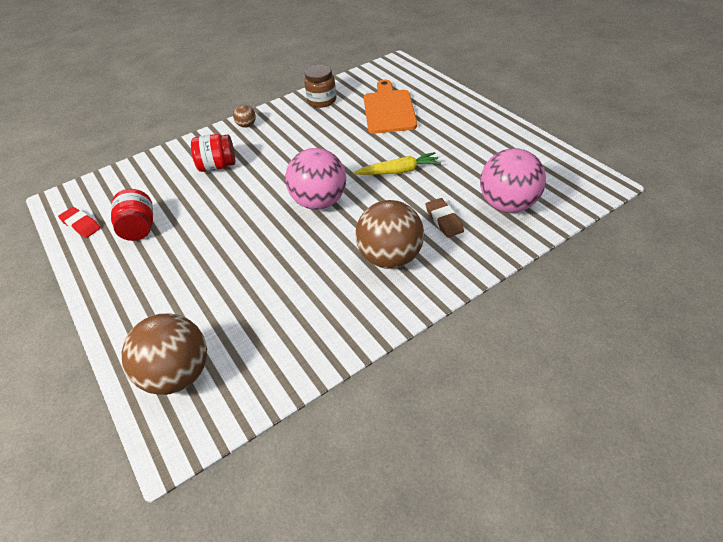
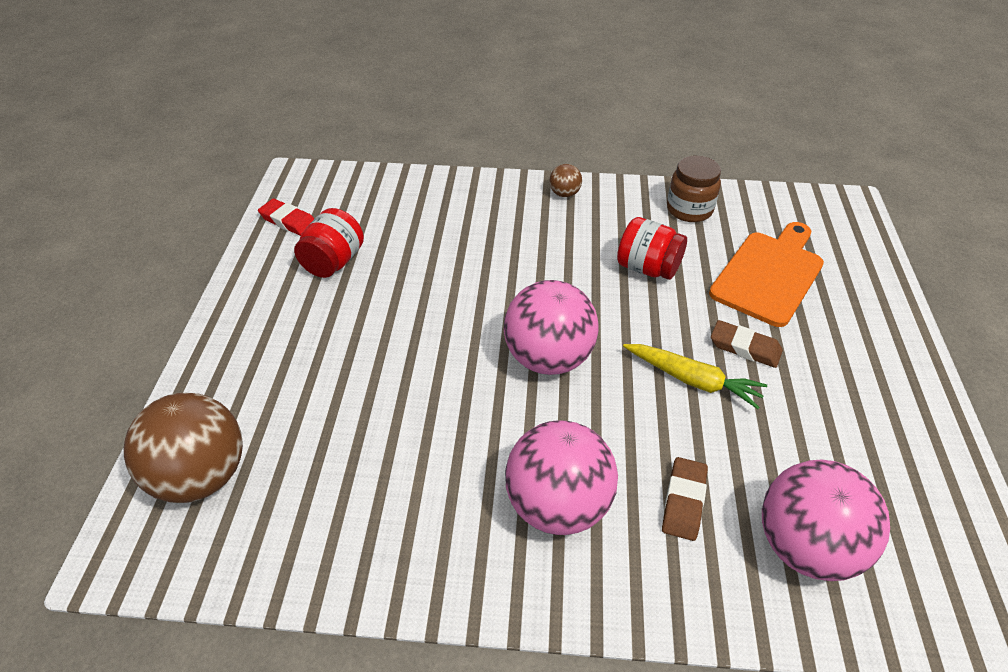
camera: 35 degrees right, 0 degrees up
(81, 225) = (288, 221): red eraser -> red eraser turned 45 degrees counterclockwise
(217, 166) = (481, 231): red jar -> red jar (647, 268)
(390, 258) = (558, 505): brown ball -> pink ball
(408, 145) = (745, 347): none -> brown eraser

